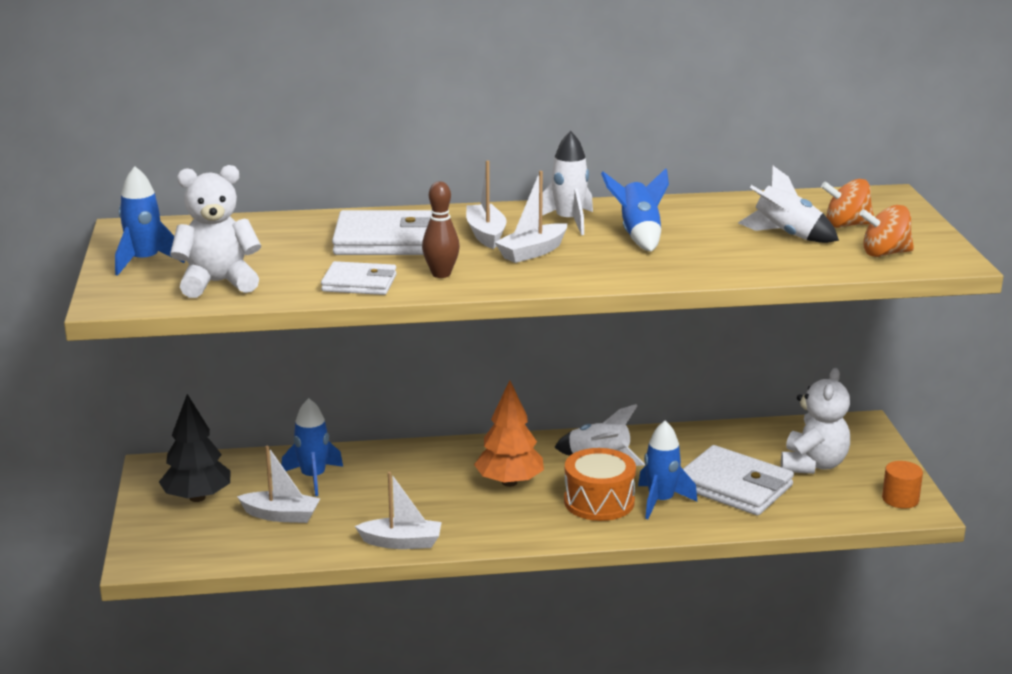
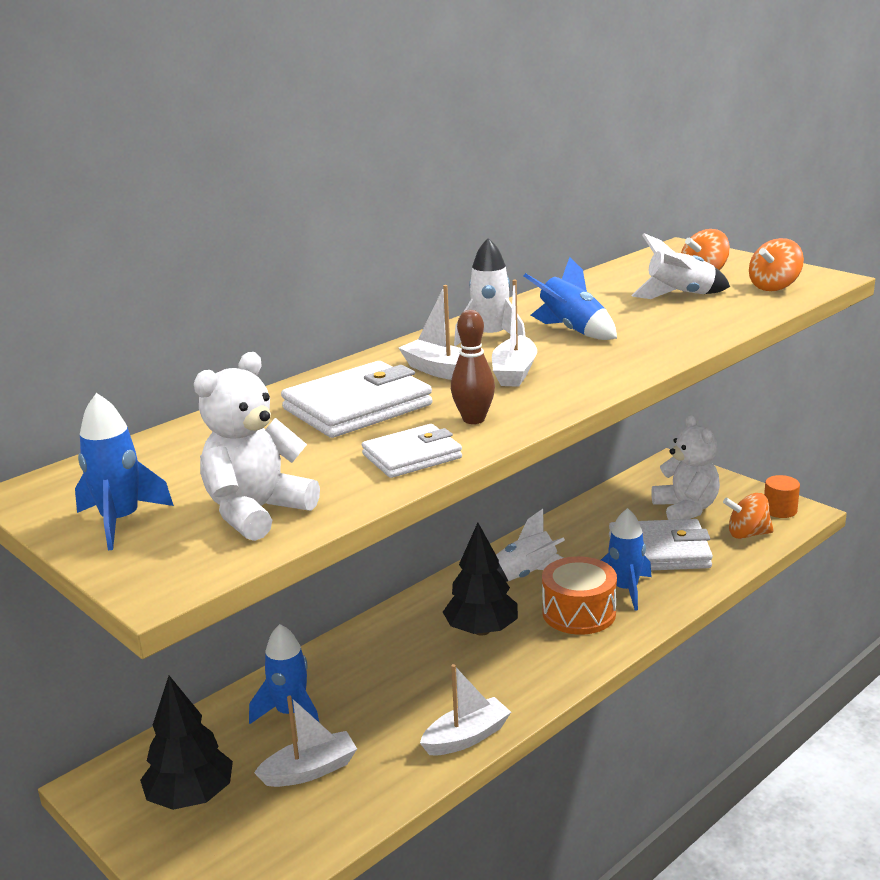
camera: 35 degrees left, 0 degrees up
(509, 482) = (481, 630): orange tree -> black tree
(836, 505) = (747, 534): none -> orange spinning top

